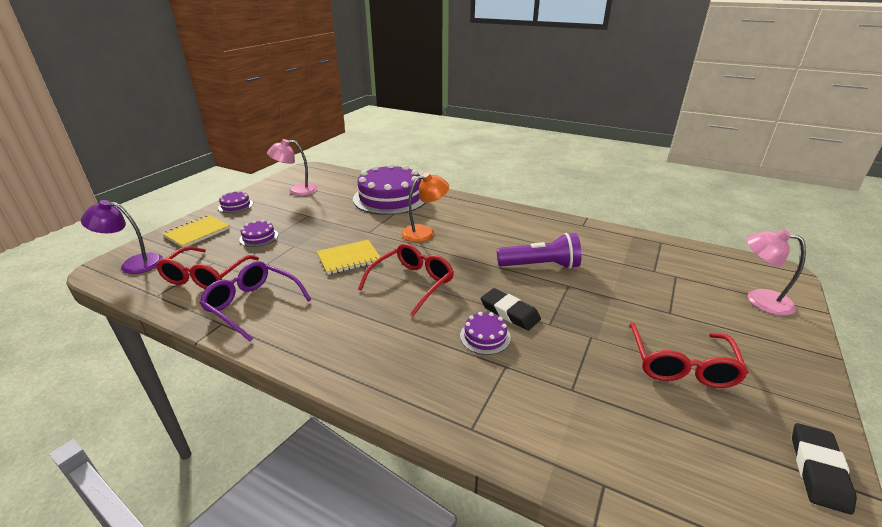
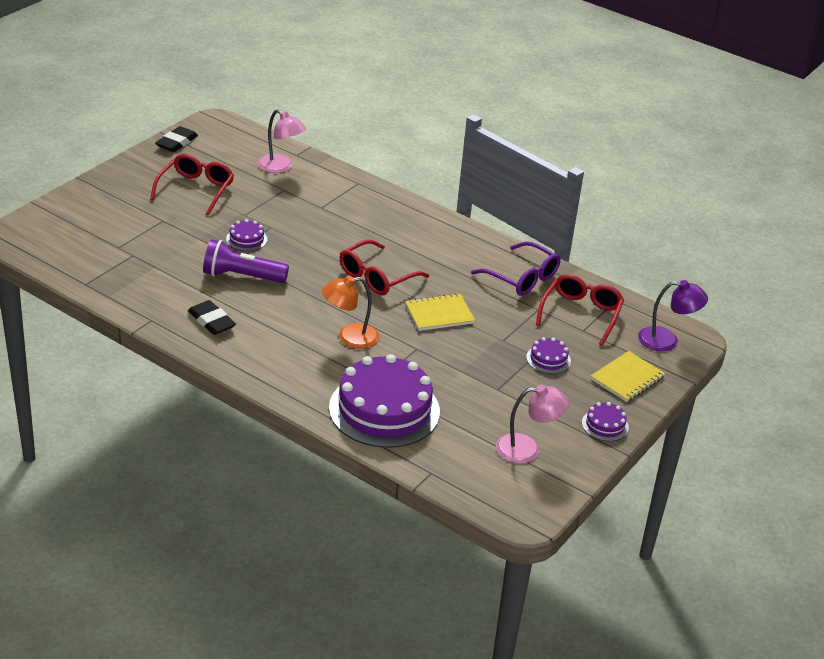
camera: 175 degrees left, 5 degrees up
(485, 336) = (327, 226): purple cake -> purple cake (246, 239)
(509, 312) = (298, 240): black eraser -> black eraser (211, 321)
(759, 299) = (71, 218): pink lamp -> pink lamp (280, 167)

